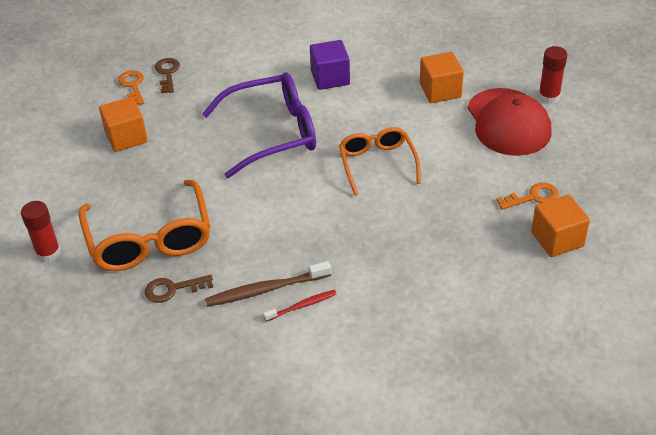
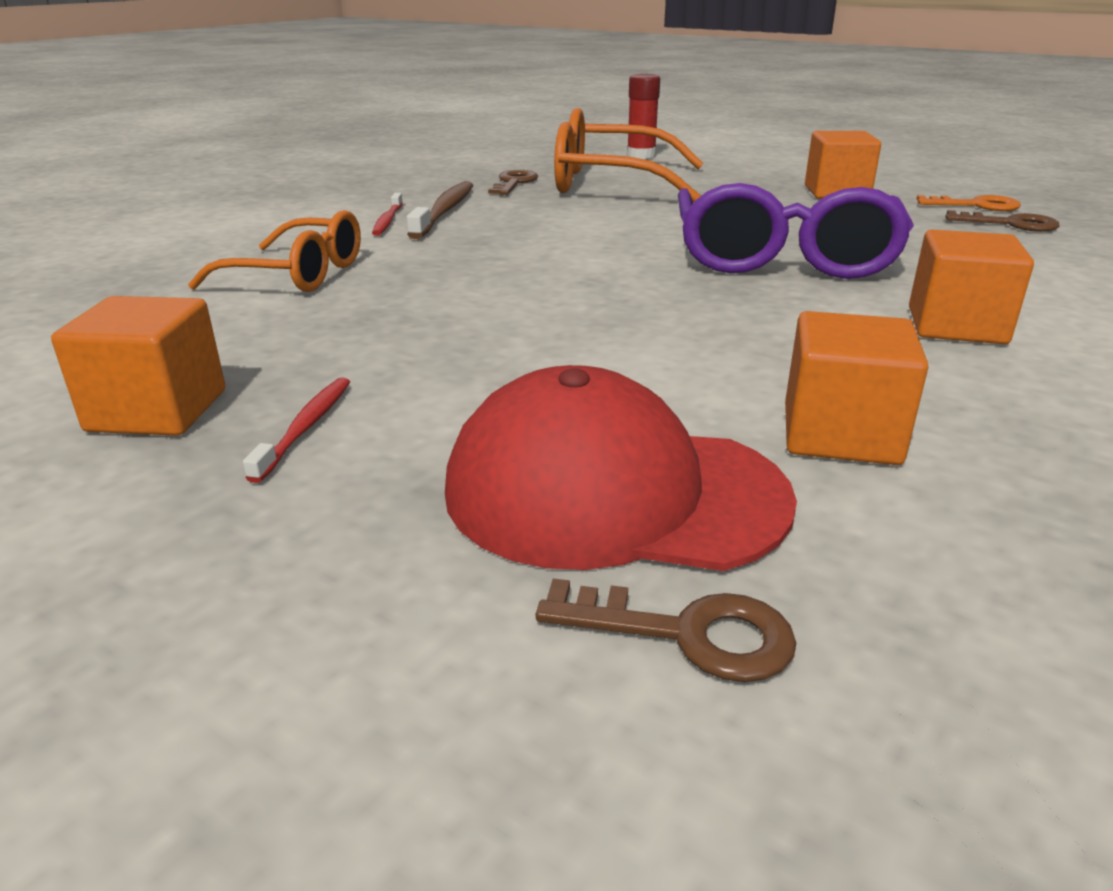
camera: 115 degrees right, 15 degrees down
(330, 78) = (956, 326): purple cube -> orange cube
(377, 164) = (613, 309): orange glasses -> orange glasses (296, 274)
(533, 197) = (306, 427): orange key -> red toothbrush
(549, 97) = (686, 633): red glue stick -> brown key

